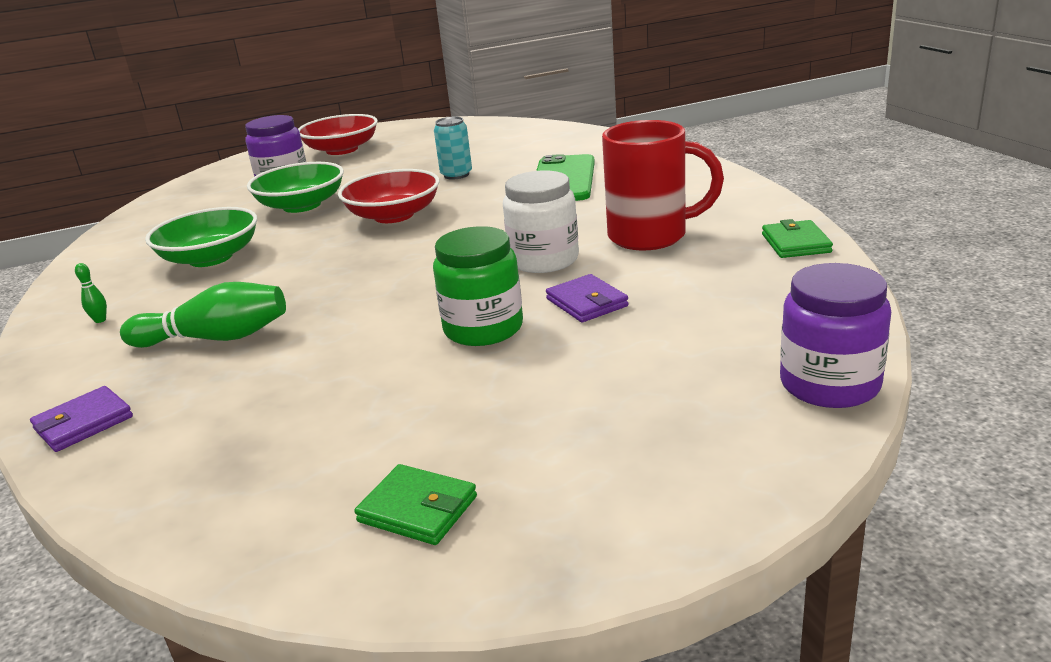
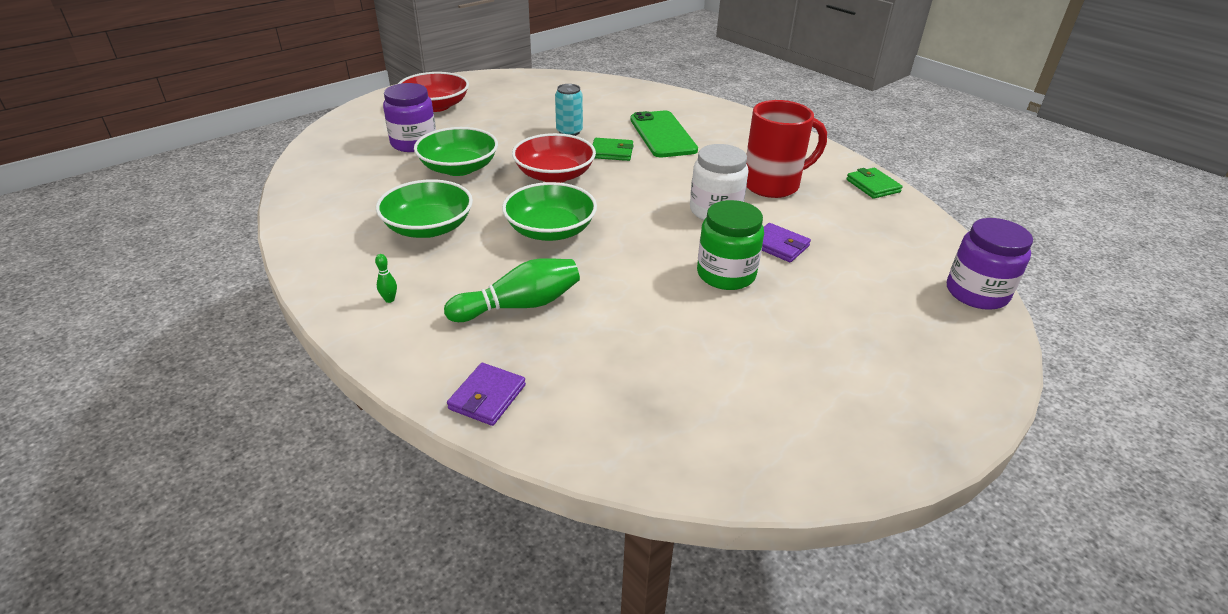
camera: 25 degrees left, 10 degrees up
(330, 268) = (550, 230): none -> green bowl
(418, 509) = (814, 420): green wallet -> green wallet (612, 152)

